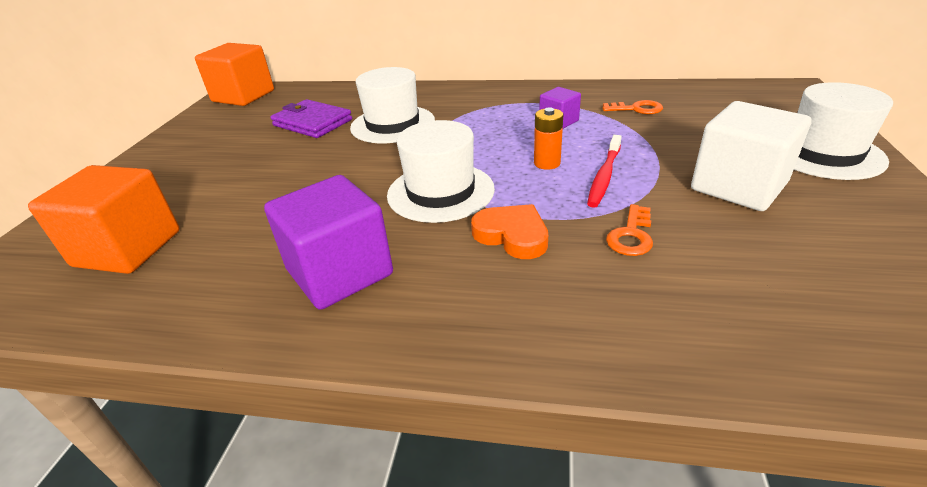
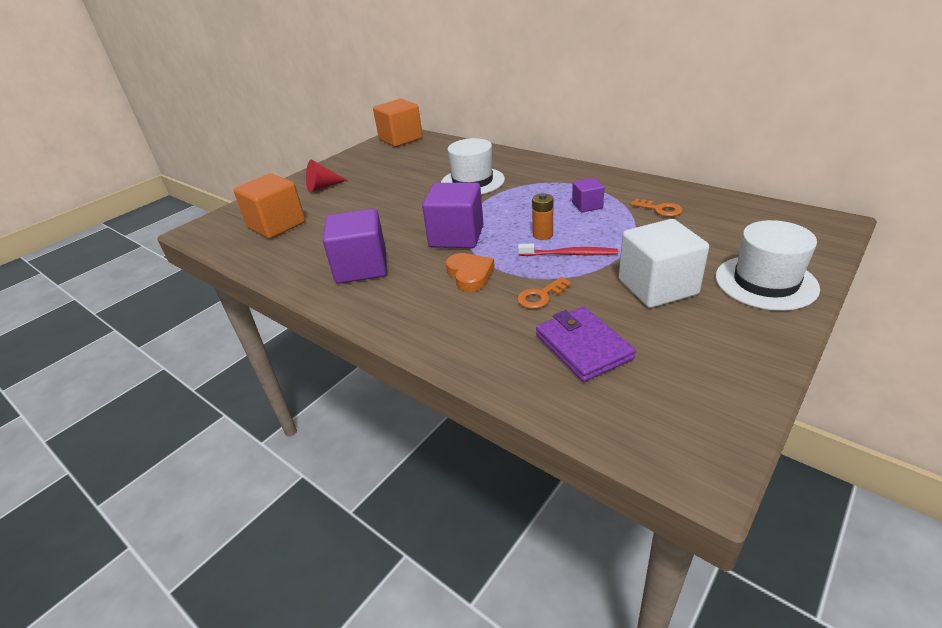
camera: 30 degrees right, 0 degrees up
(170, 175) = (322, 187): none -> red cone
(312, 123) = (425, 169): purple wallet -> purple wallet (583, 347)
(440, 192) = (456, 236): white hat -> purple cube
(604, 176) = (570, 254): red toothbrush -> red toothbrush turned 135 degrees counterclockwise

